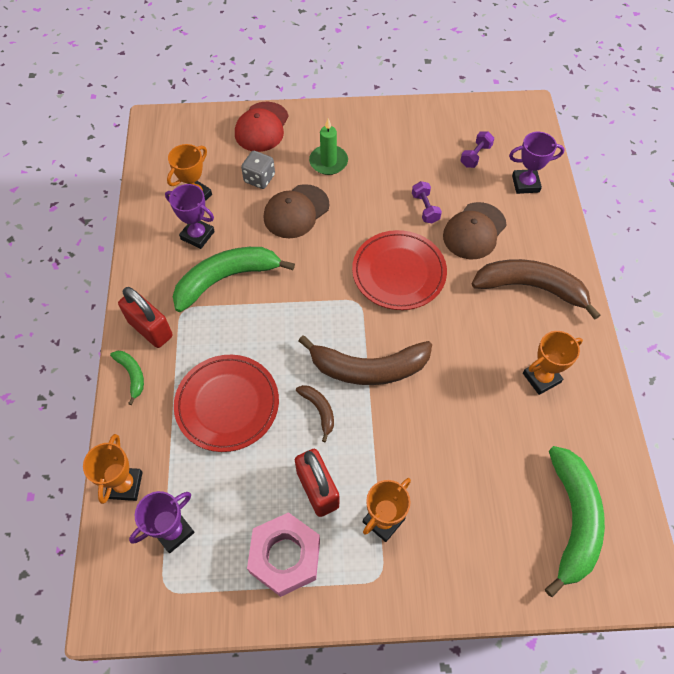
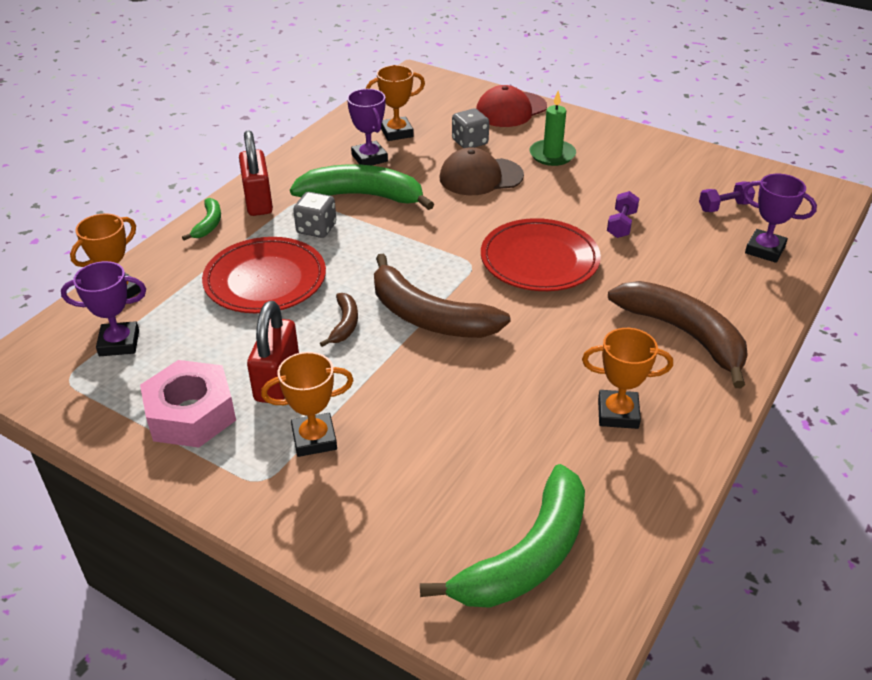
camera: 35 degrees right, 20 degrees down
(220, 331) = (316, 229): none -> grey dice
(474, 231) = (661, 263): brown cap -> none

